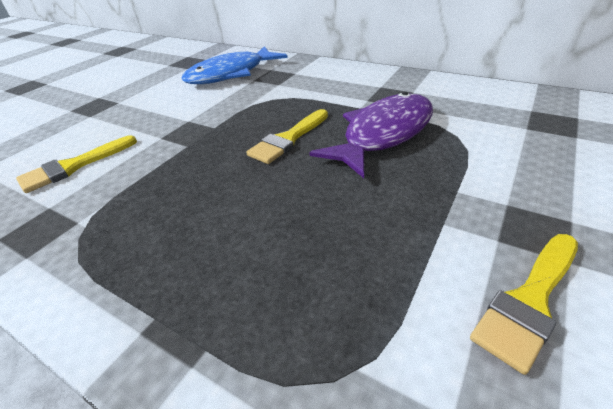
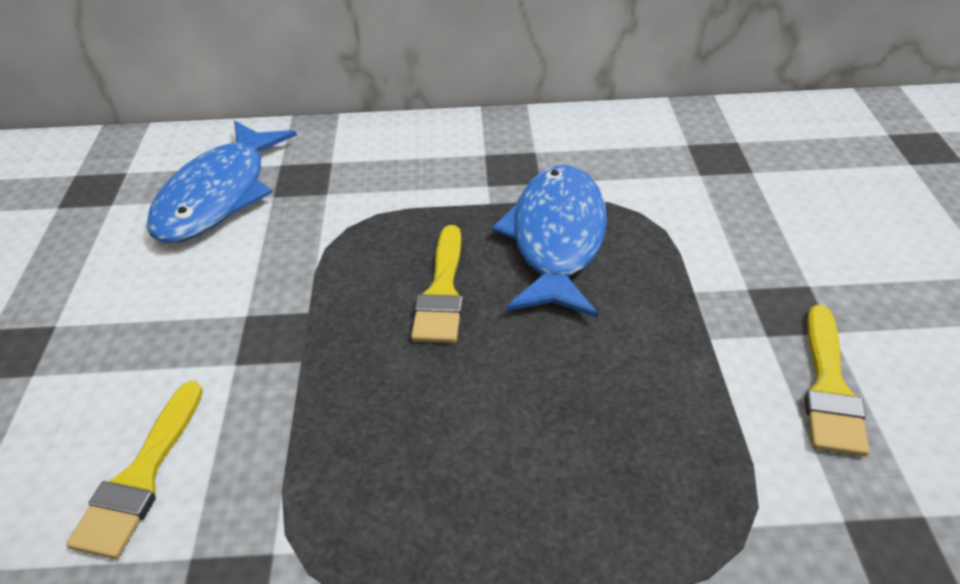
camera: 35 degrees left, 5 degrees up
(383, 134) = (556, 239): purple fish -> blue fish

